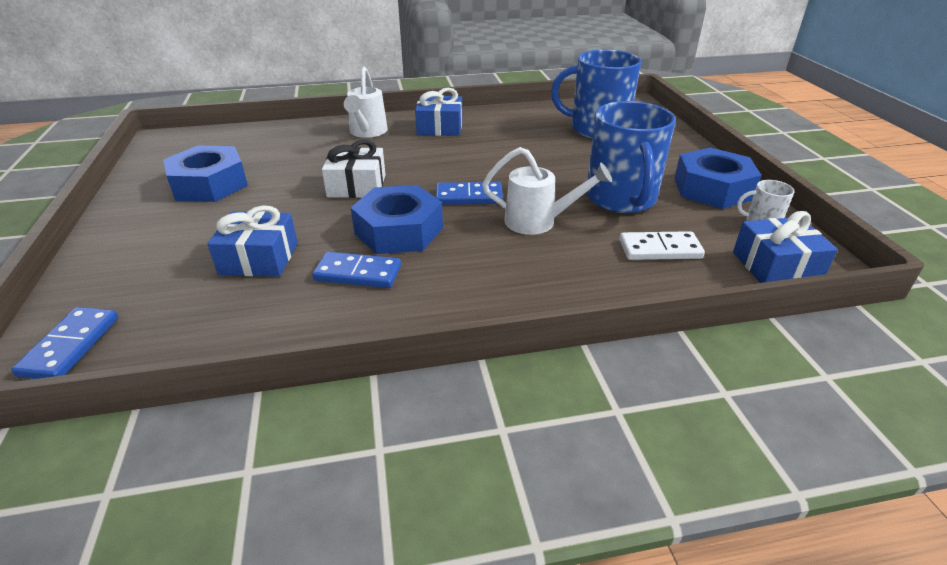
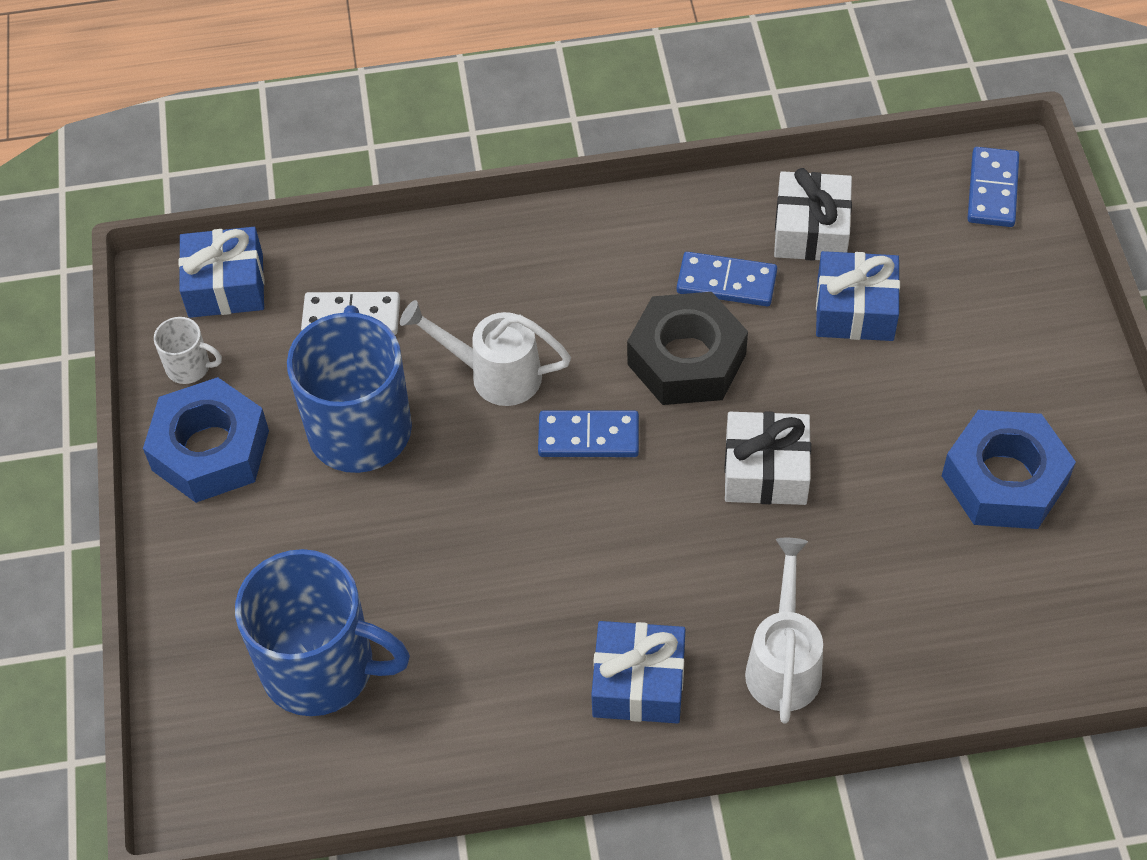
camera: 175 degrees left, 20 degrees up
(270, 310) = (811, 230): none -> white gift
(399, 231) = (686, 359): blue nut -> black nut

